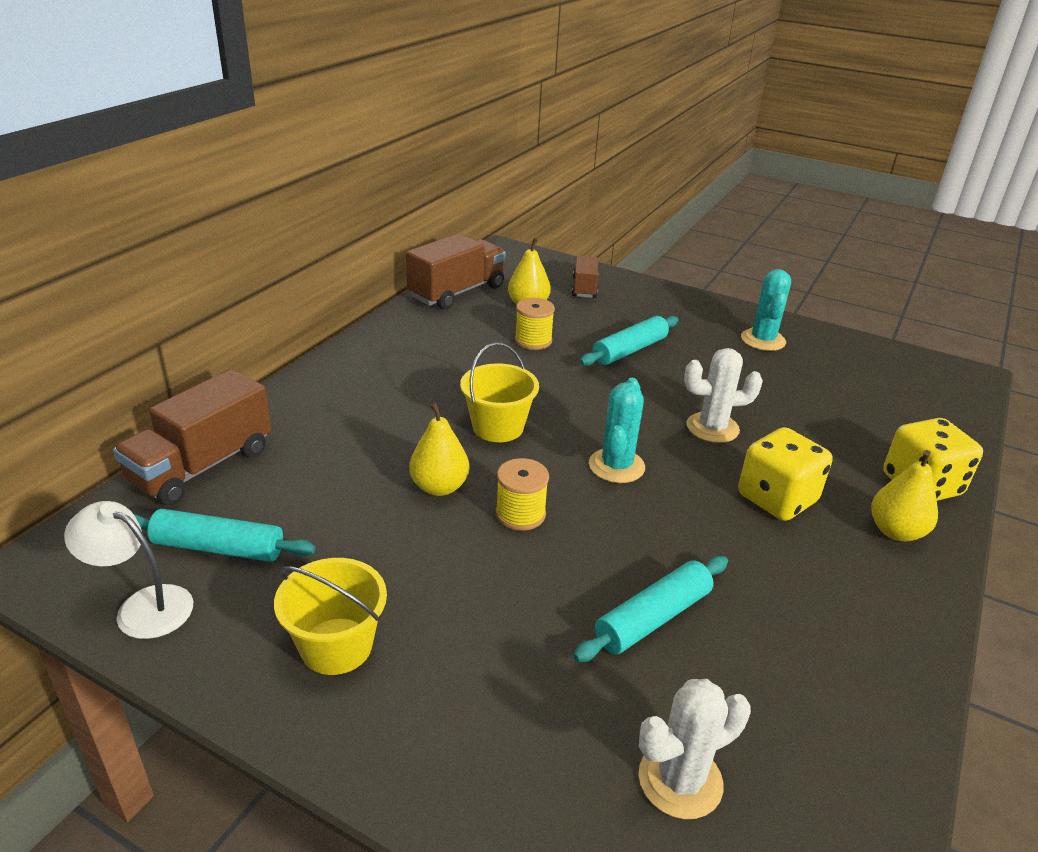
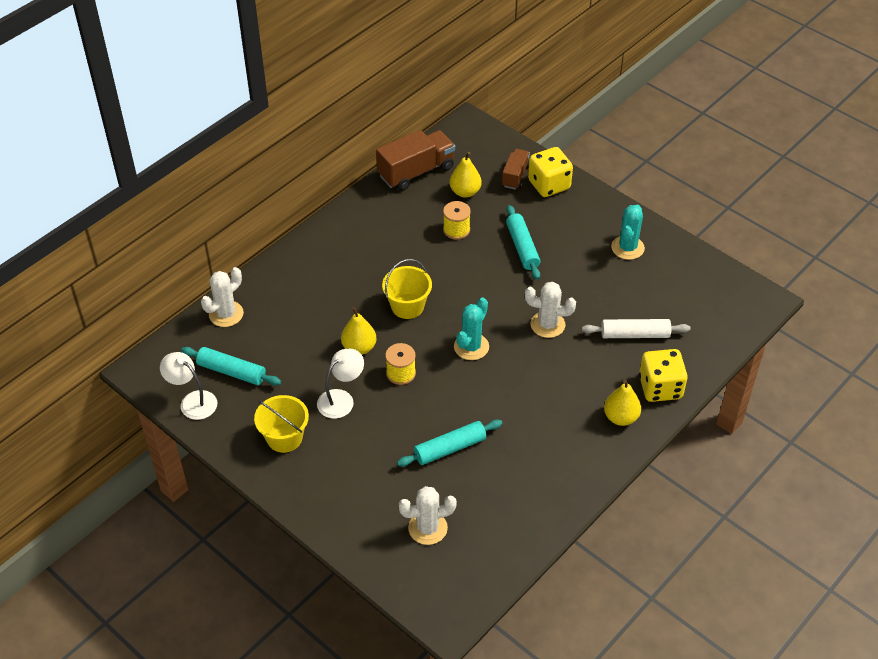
camera: 15 degrees right, 15 degrees up
(202, 466) = (226, 314): brown truck -> white cactus
(430, 565) = (341, 399): none -> white lamp
(630, 350) = (522, 247): turquoise rolling pin -> turquoise rolling pin turned 75 degrees counterclockwise
(776, 499) = (560, 384): yellow dice -> yellow dice (549, 185)
(838, 426) = (635, 334): none -> white rolling pin

